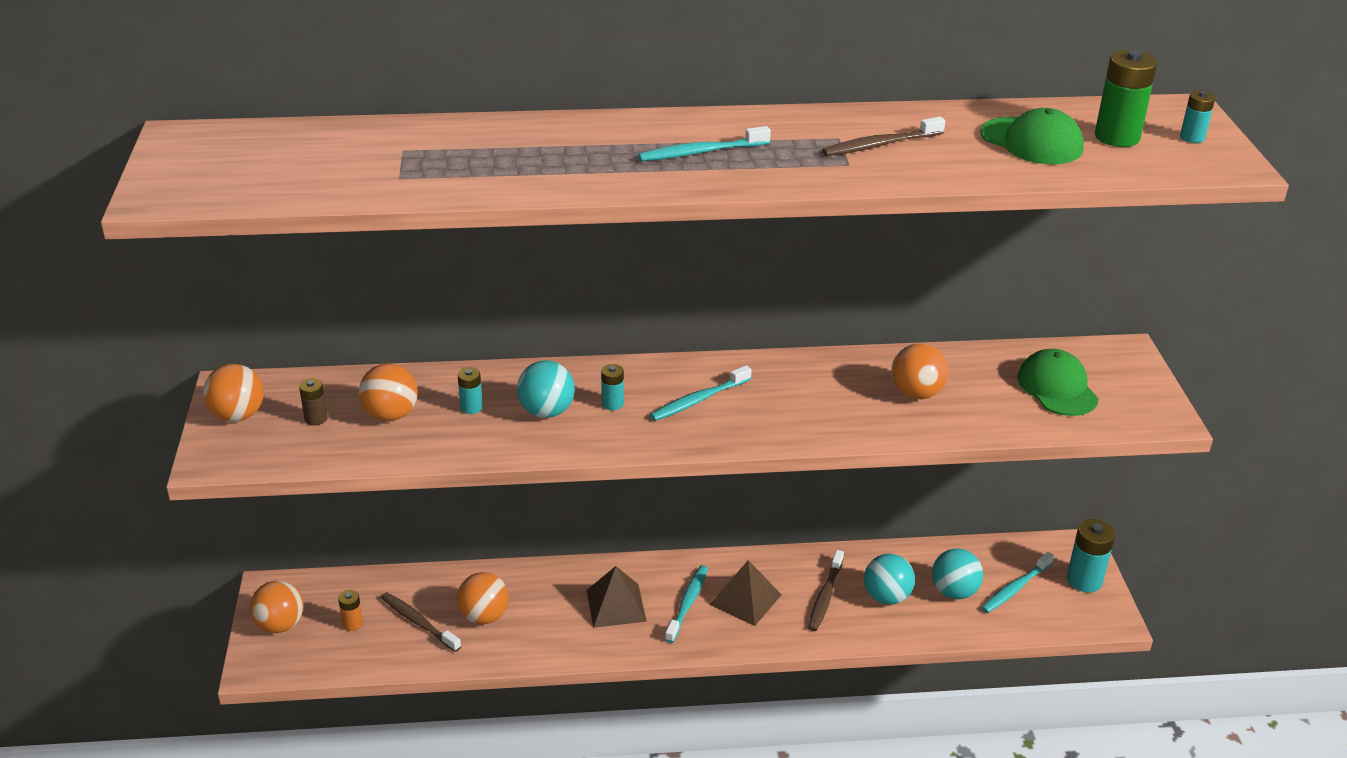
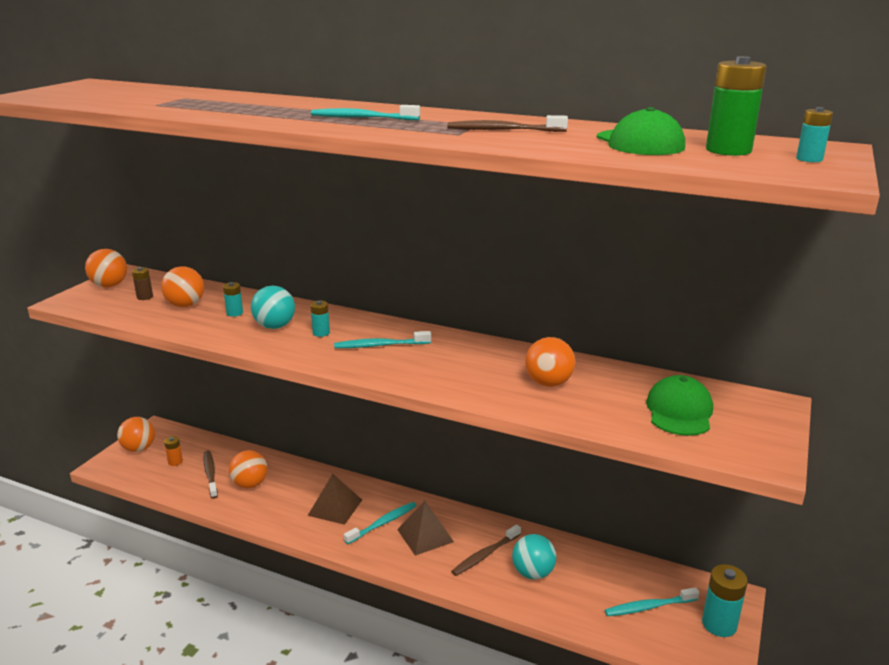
camera: 30 degrees right, 10 degrees down
(954, 592) = (592, 590): turquoise ball -> none

